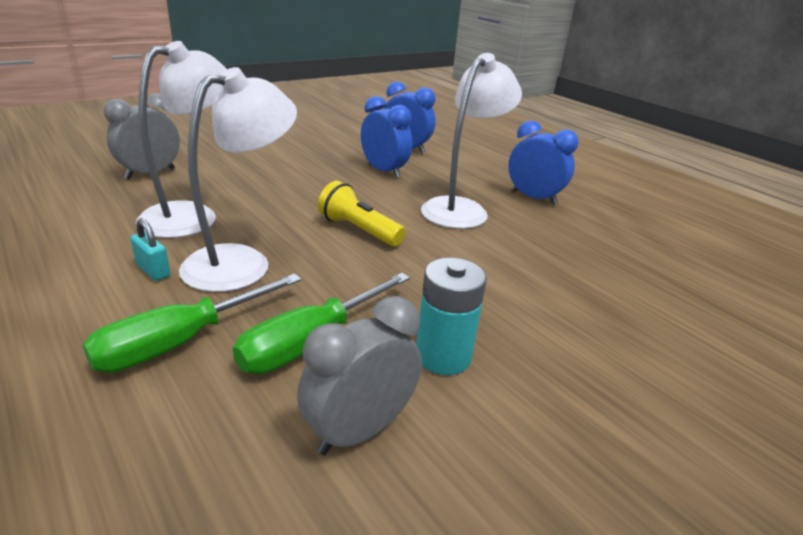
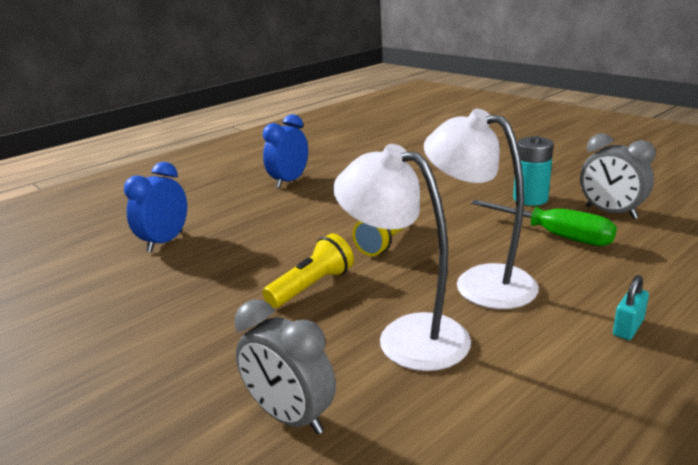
camera: 90 degrees left, 5 degrees down
(153, 270) = (528, 322): turquoise padlock -> turquoise padlock (628, 328)
(181, 342) = (602, 279): green screwdriver -> none
(296, 191) = (312, 286): none -> yellow flashlight
(384, 171) = (240, 246): blue clock -> none
(461, 208) = (323, 205): white lamp -> none

